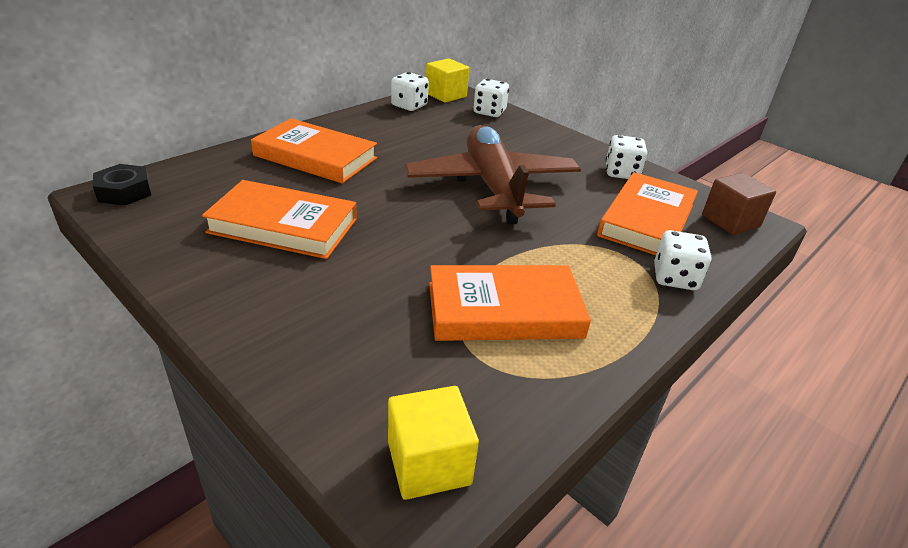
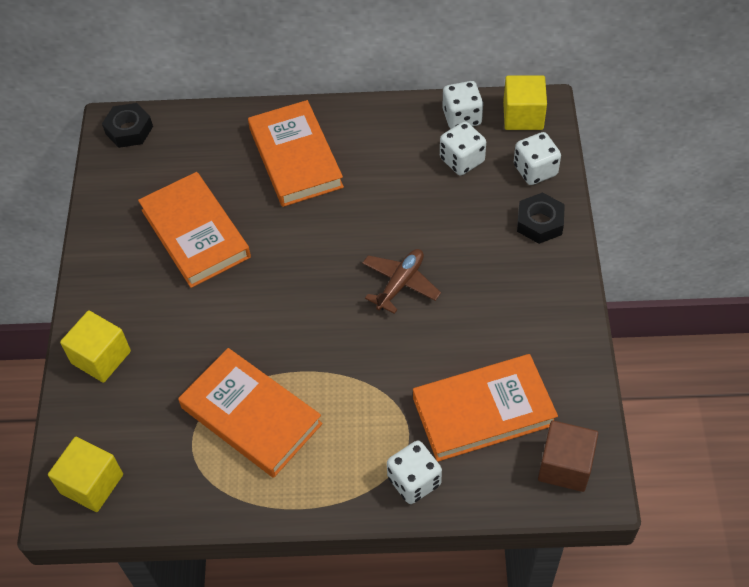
camera: 50 degrees right, 20 degrees up
(296, 351) = (101, 357): none -> yellow cube
(492, 186) = (400, 284): brown plane -> brown plane, size x0.46
(528, 130) = (540, 222): none -> black nut
(621, 173) = (549, 340): white dice -> white dice (462, 160)

